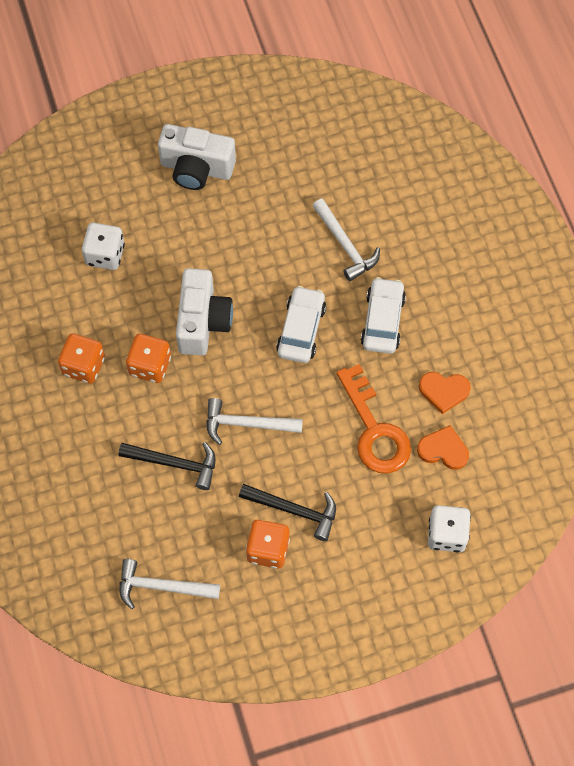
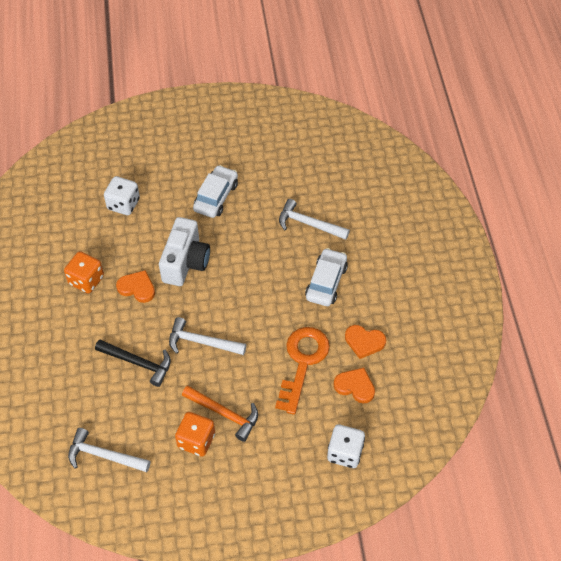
camera: 10 degrees right, 10 degrees down
(150, 366) = (137, 288): orange dice -> orange heart
(196, 168) = (207, 155): white camera -> none
(294, 510) = (224, 414): black hammer -> orange hammer
(301, 329) = (260, 279): white car -> white car (216, 197)
(345, 245) = (308, 224): white hammer -> white hammer turned 135 degrees clockwise
(374, 430) = (302, 362): orange key -> orange key turned 150 degrees counterclockwise

